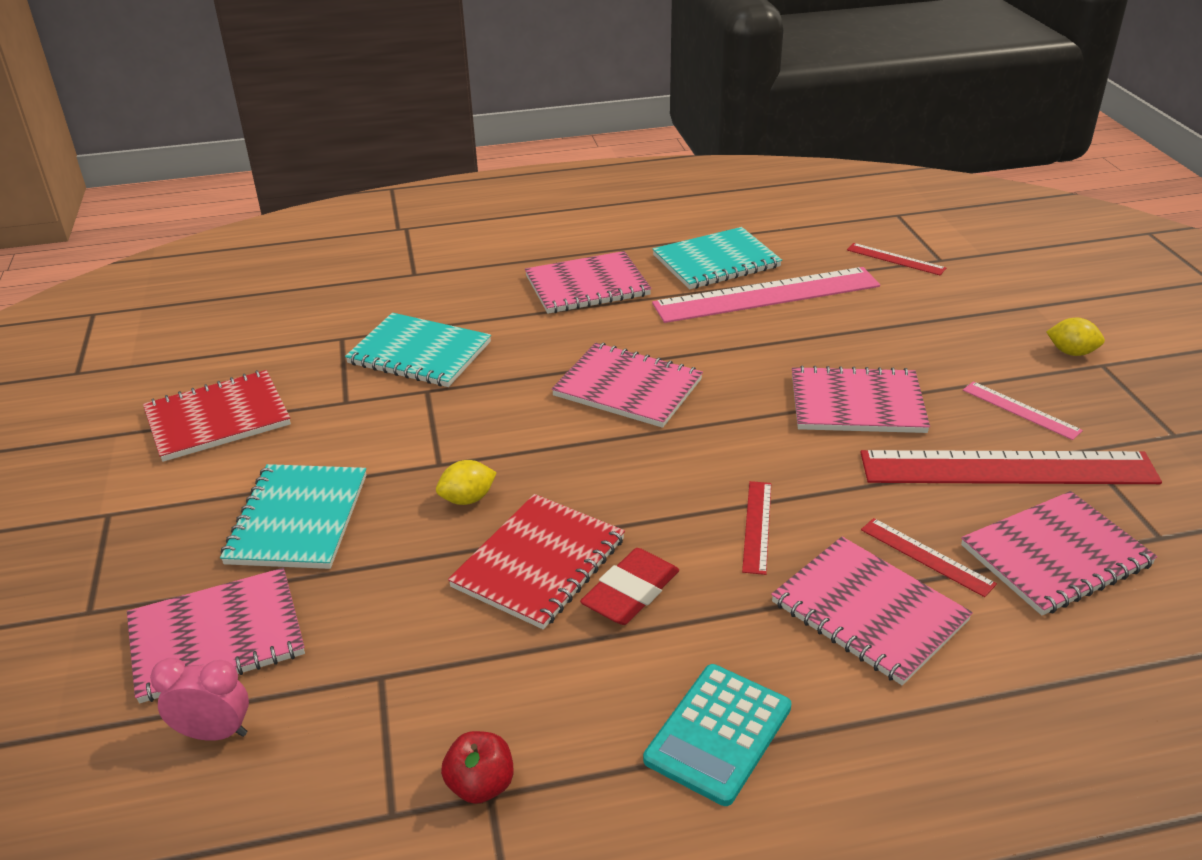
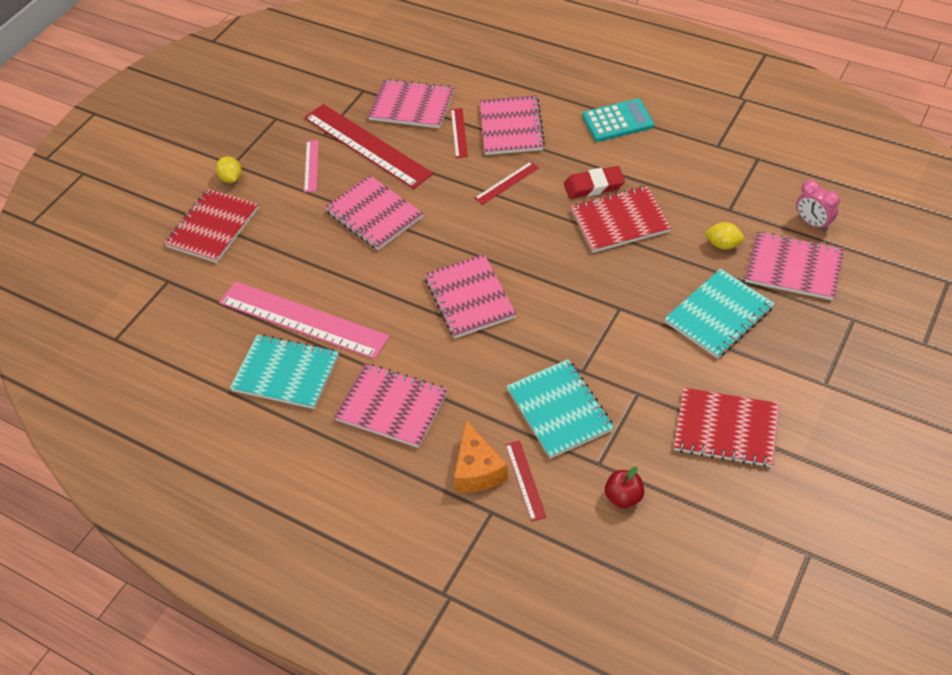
camera: 135 degrees left, 15 degrees up
(455, 288) = (478, 470): none -> orange cheese
(467, 499) = (623, 275): yellow lemon -> yellow lemon (723, 244)
(481, 785) = (718, 150): red apple -> red apple (623, 497)
(895, 259) = (189, 298): red ruler -> red ruler (525, 480)
(991, 309) = (213, 227): none -> red notebook

